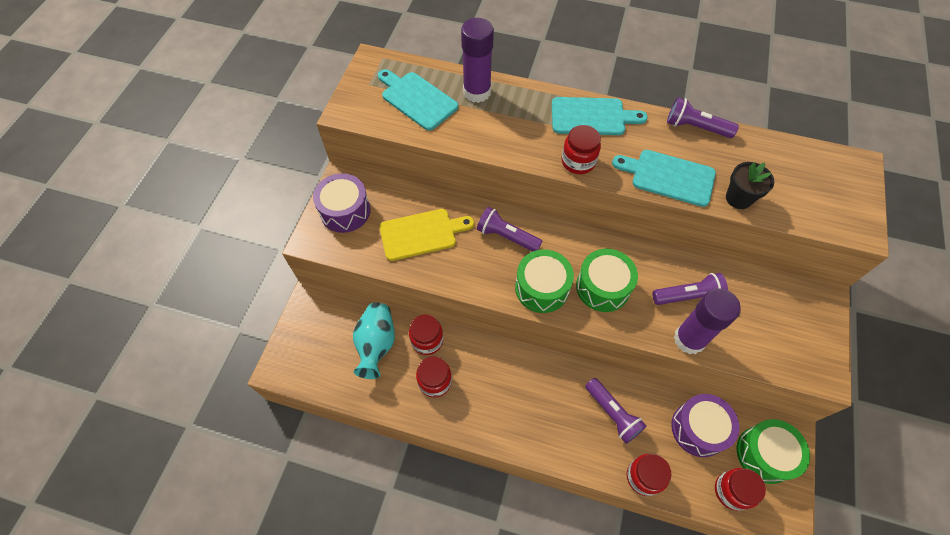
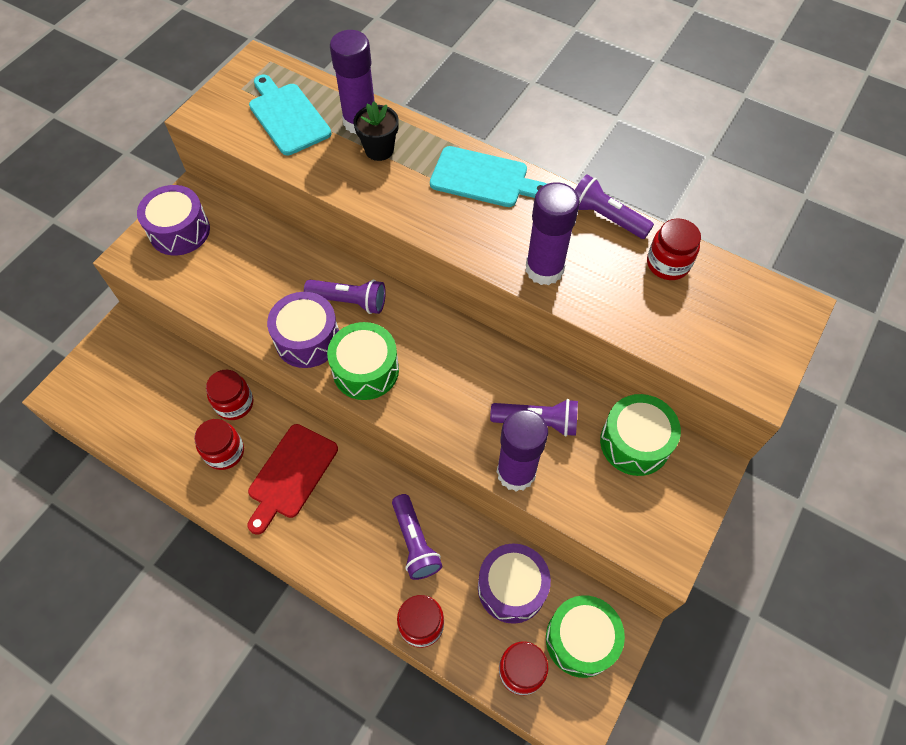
camera: 15 degrees right, 0 degrees up
(376, 344) = (176, 394): turquoise vase -> none
(421, 234) = (254, 276): yellow cutting board -> none
(486, 274) = (307, 339): none -> purple drum
(495, 386) = (291, 474): none -> red cutting board
(506, 236) = (349, 301): purple flashlight -> purple flashlight turned 150 degrees clockwise
(578, 161) = (443, 227): red jar -> red jar (668, 264)
(603, 287) = (438, 386): green drum -> green drum (635, 442)
(668, 177) = (544, 269): turquoise cutting board -> purple glue stick
(738, 198) = (619, 313): black flower pot -> black flower pot (379, 150)

